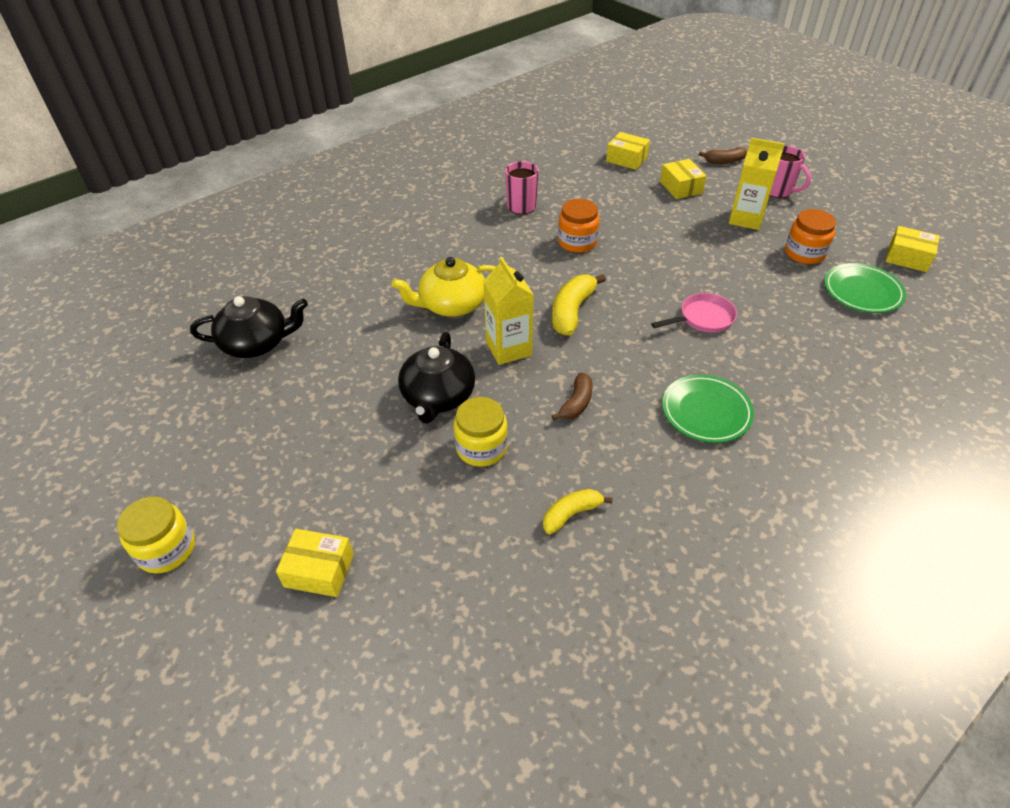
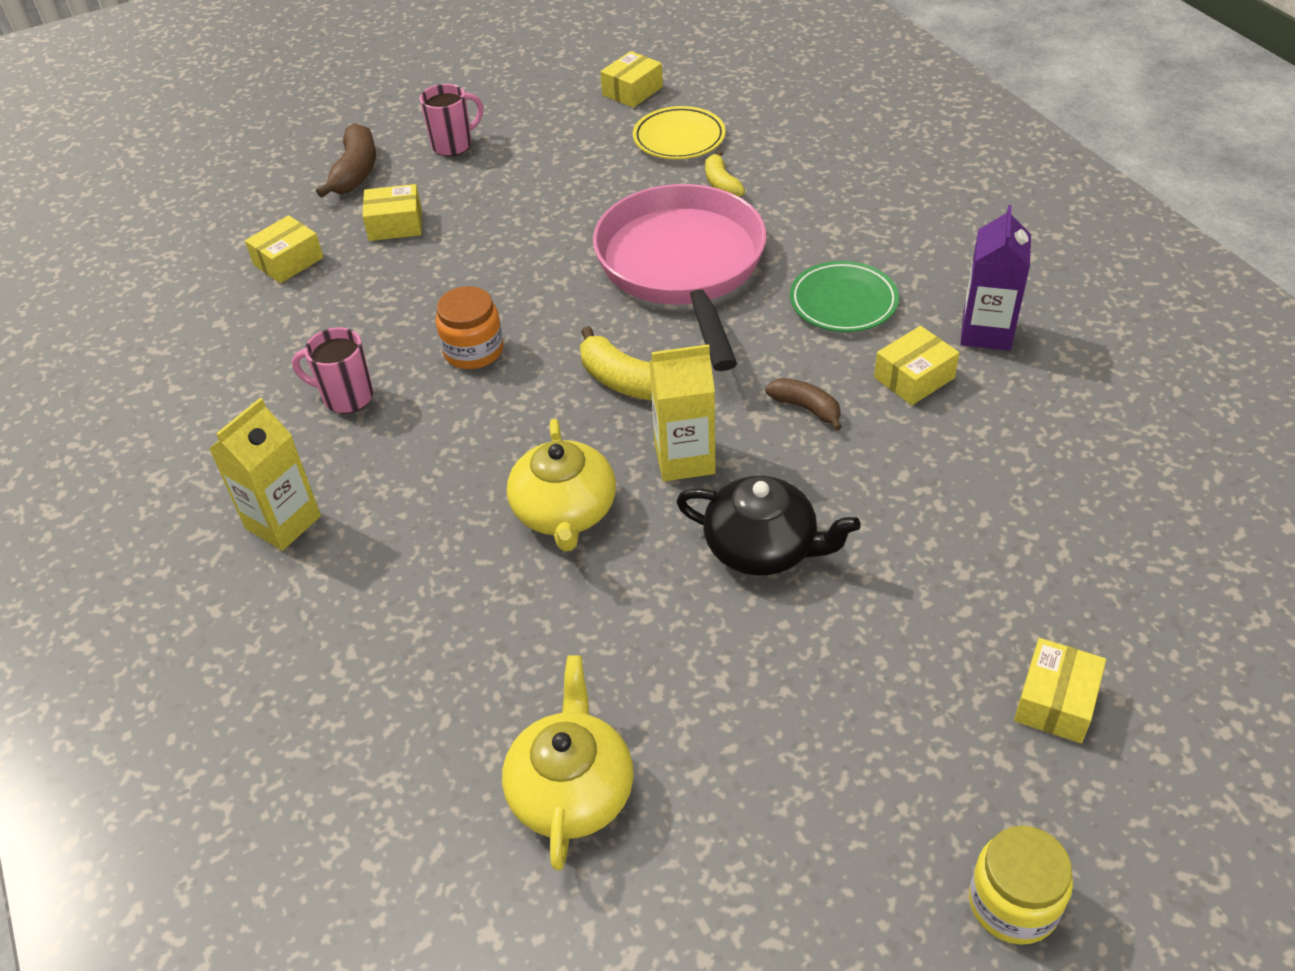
camera: 75 degrees left, 0 degrees up
(257, 343) = (571, 789): black teapot -> yellow teapot
(481, 447) = (867, 511): yellow jar -> none
(571, 514) = (983, 442): yellow banana -> yellow banana (721, 184)
(632, 464) = (914, 378): none -> yellow box
(703, 318) = (683, 268): pink pan -> pink pan, size x2.42
(709, 510) = (986, 332): none -> purple carton
(724, 161) = (355, 172): brown banana -> brown banana, size x1.56
(746, 219) = (499, 186): yellow carton -> yellow carton (283, 522)
(804, 253) = (592, 159): orange jar -> none
(862, 292) = (679, 138): green plate -> yellow plate

